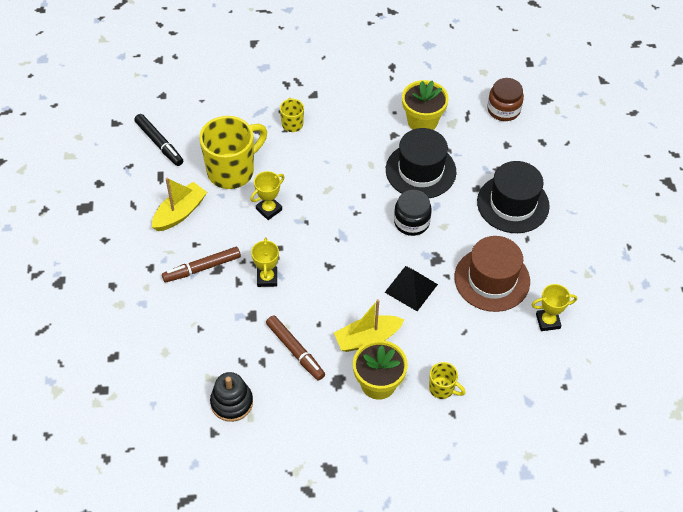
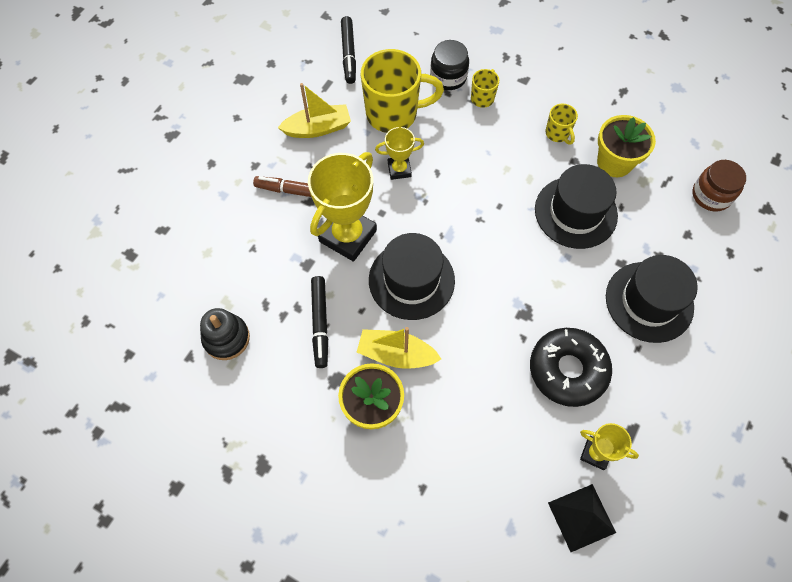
camera: 35 degrees right, 10 degrees up
(267, 278) = (348, 236): yellow trophy -> yellow trophy, size x1.93
(295, 350) = (320, 323): brown marker -> black marker
(339, 282) = (411, 280): none -> black hat
(411, 222) = (527, 260): black jar -> black jar (448, 77)
(411, 288) = (477, 328): black pyramid -> black pyramid (581, 517)
(442, 389) = (431, 455): yellow mug -> yellow mug (557, 134)
(492, 279) = (567, 370): brown hat -> black donut

